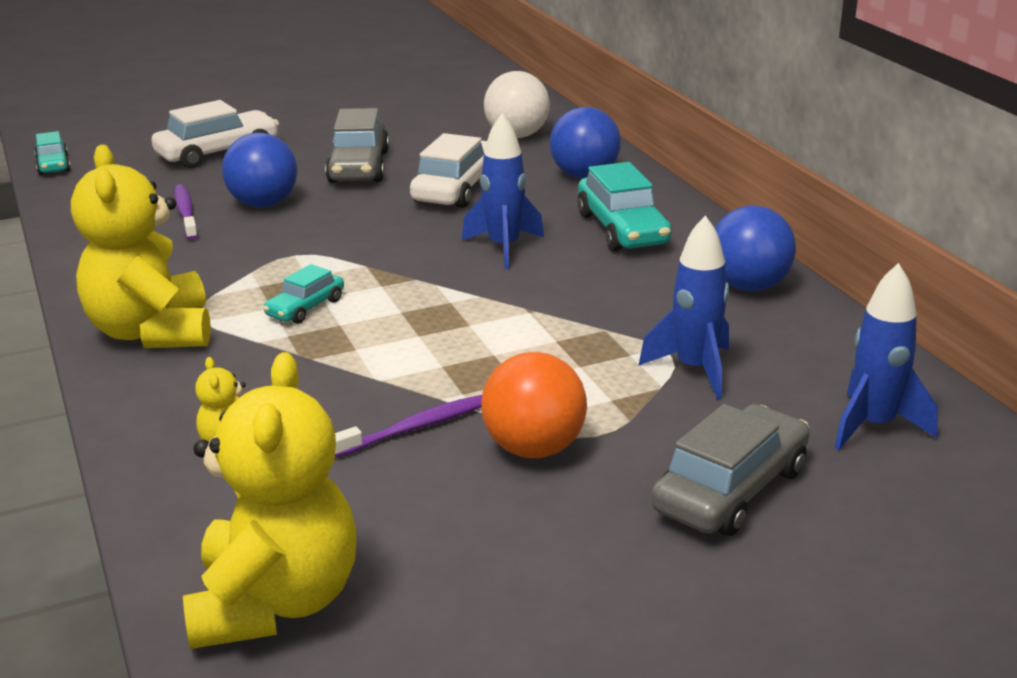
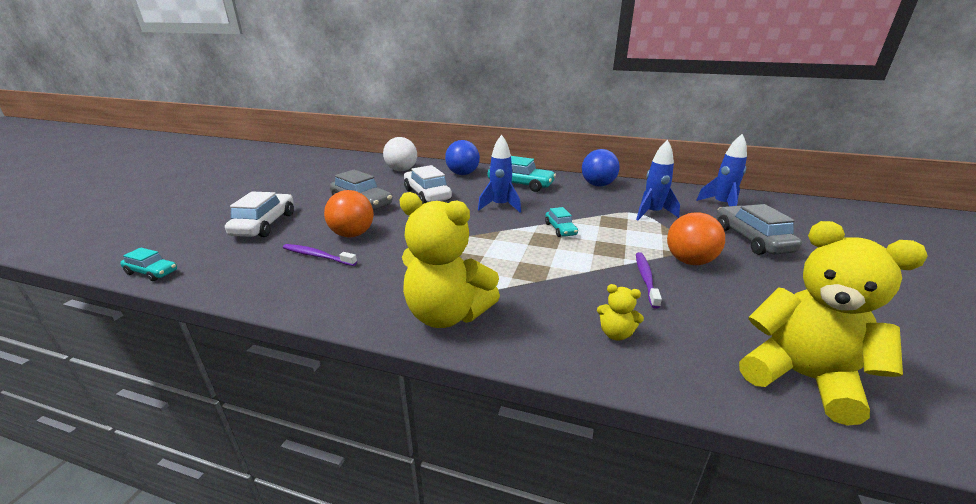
camera: 50 degrees left, 0 degrees up
(263, 204) = (352, 234): blue ball -> orange ball
(305, 308) = (488, 263): turquoise car -> turquoise car (560, 229)

